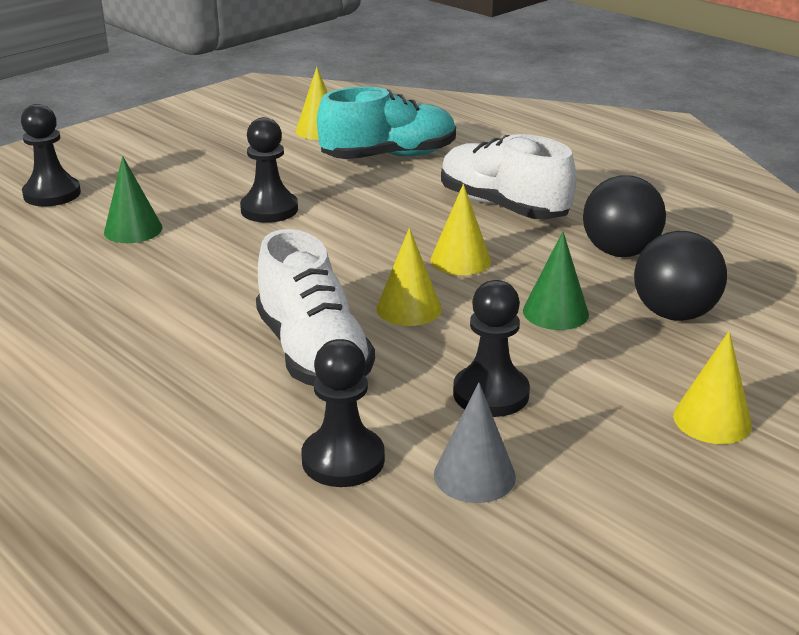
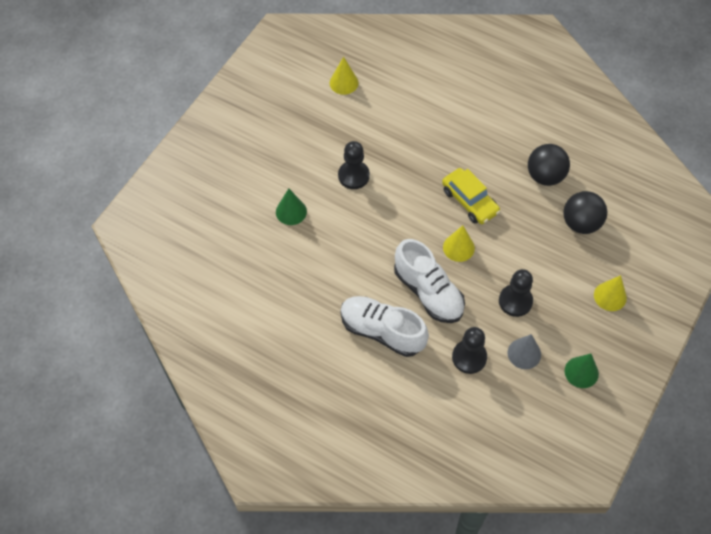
camera: 15 degrees left, 30 degrees up
(52, 194) = (226, 187): black pawn -> none
(389, 157) = (396, 105): turquoise shoe -> none
(460, 260) = (469, 201): yellow cone -> yellow car
(503, 207) = (475, 145): white shoe -> white shoe (382, 331)
(555, 312) = (527, 234): green cone -> green cone (581, 372)

